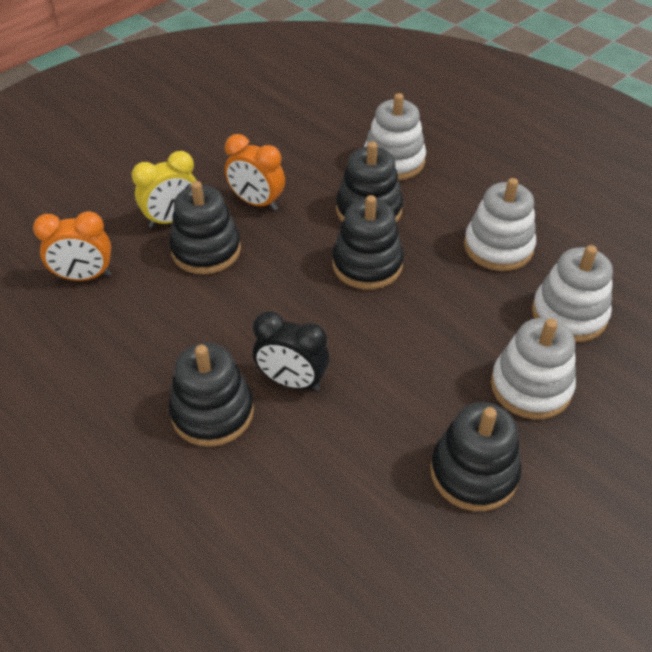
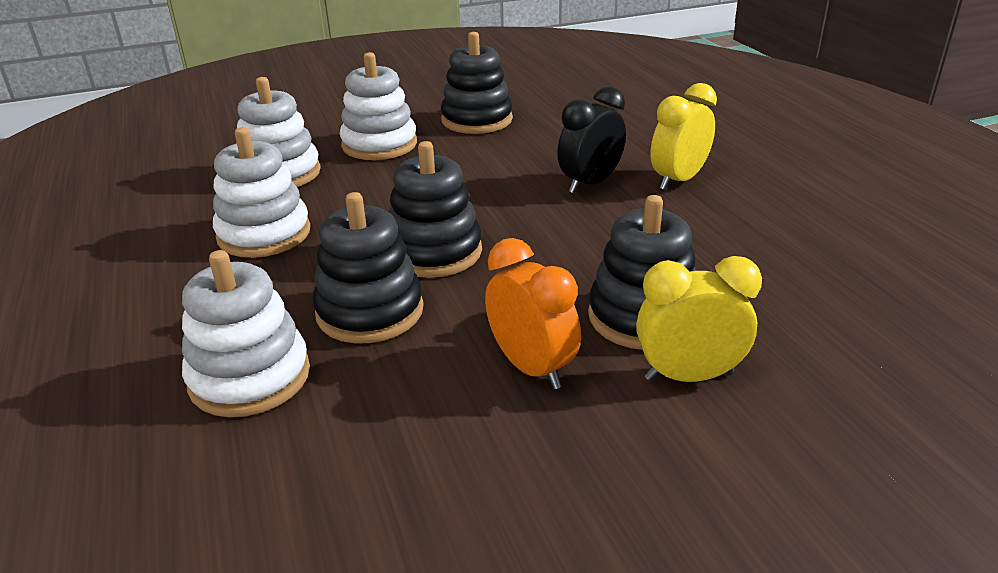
camera: 155 degrees left, 15 degrees down
(84, 276) = (840, 325): orange clock -> none
(212, 412) = (678, 180): black stacking toy -> yellow clock
(292, 381) = (590, 184): black clock -> black clock turned 90 degrees counterclockwise

